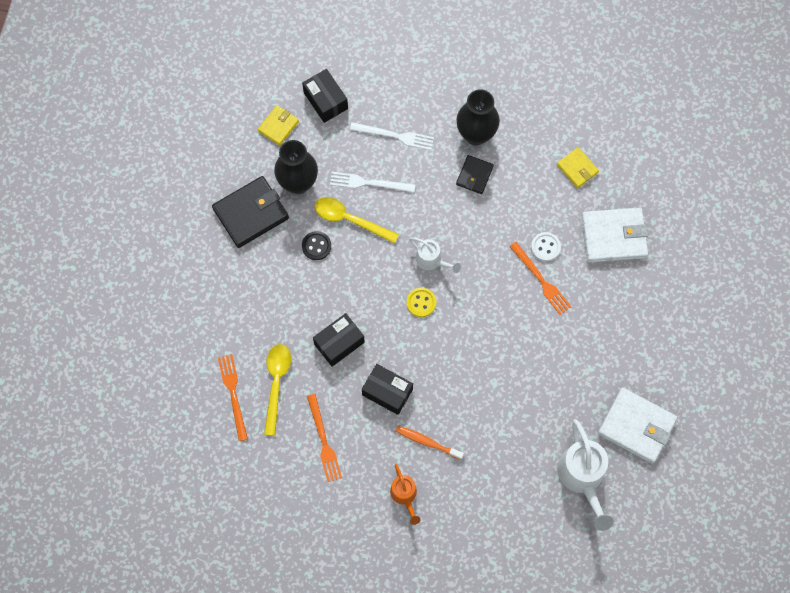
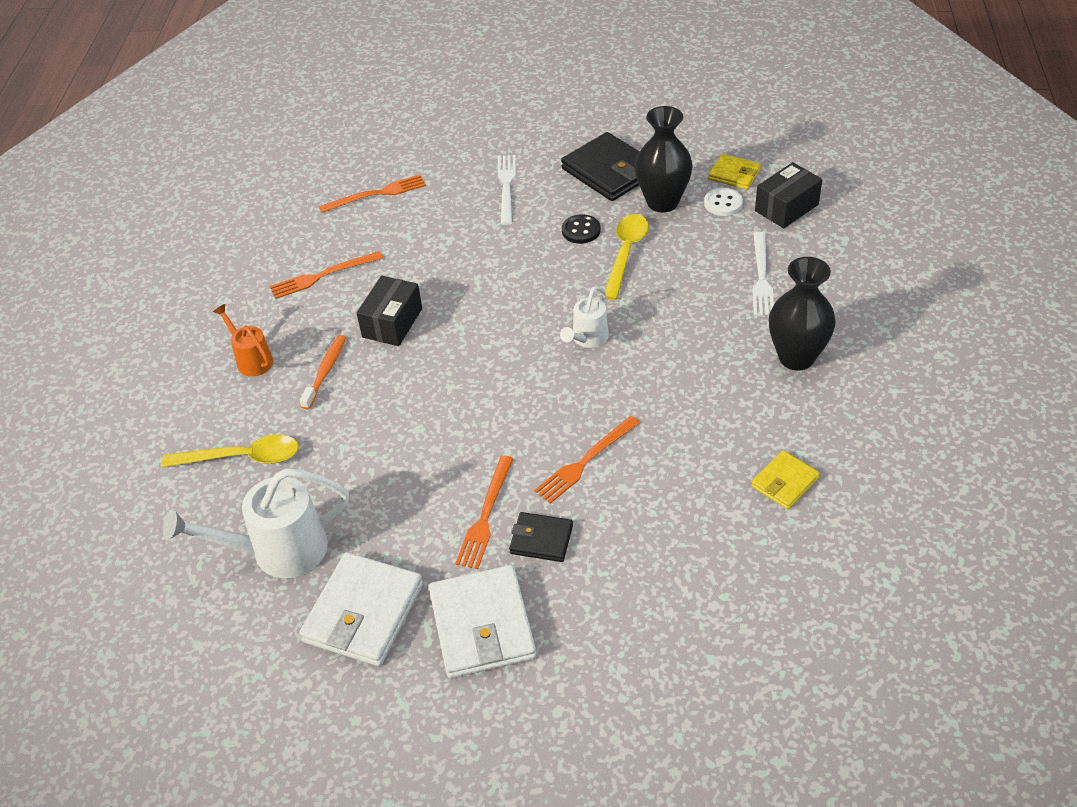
camera: 85 degrees right, 25 degrees down
(276, 383) = (393, 225): yellow spoon -> yellow spoon (242, 458)
(339, 343) = (453, 270): black box -> none
(369, 183) = (683, 263): white fork -> white fork (506, 187)
(404, 495) = (251, 360): orange watering can -> orange watering can turned 75 degrees clockwise
(421, 303) = (523, 337): yellow button -> none
(474, 175) = (730, 365): black wallet -> black wallet (541, 539)
(545, 247) = (640, 460): white button -> white button (723, 203)
(574, 346) = (486, 515): none -> orange fork
(613, 236) = (682, 544): white wallet -> white wallet (482, 625)

